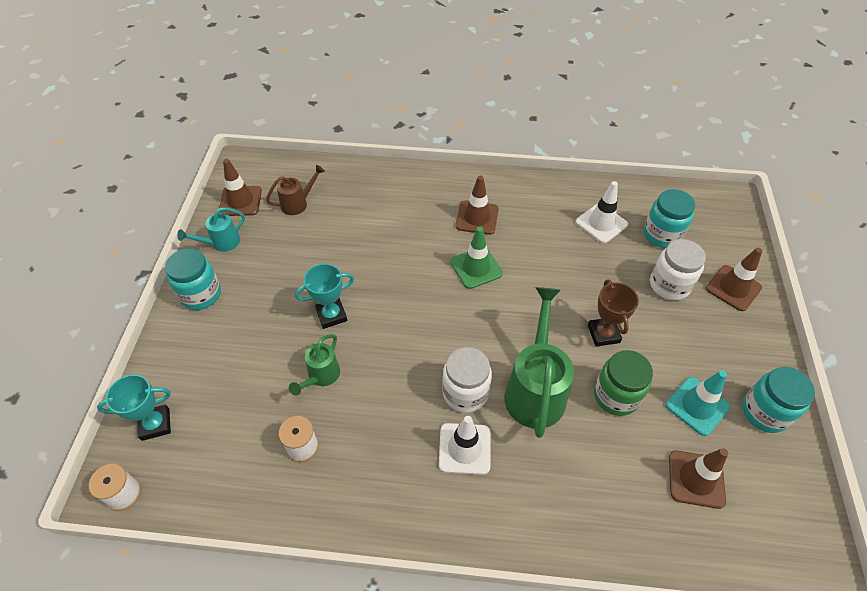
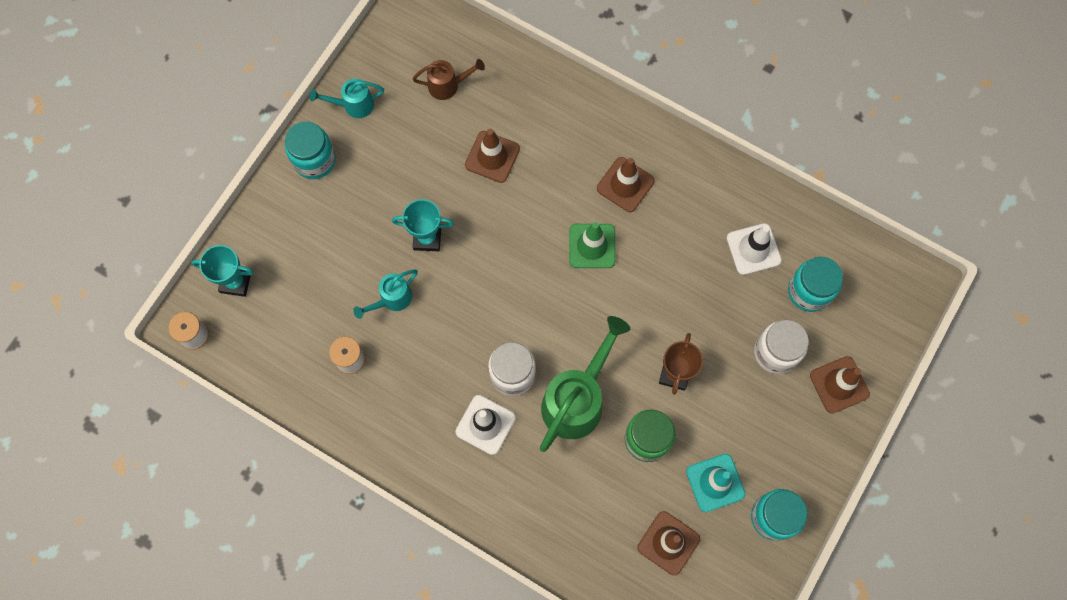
camera: 25 degrees right, 20 degrees up
(240, 201) = (390, 57): brown traffic cone -> brown traffic cone (492, 157)
(321, 376) = (392, 299): green watering can -> turquoise watering can

